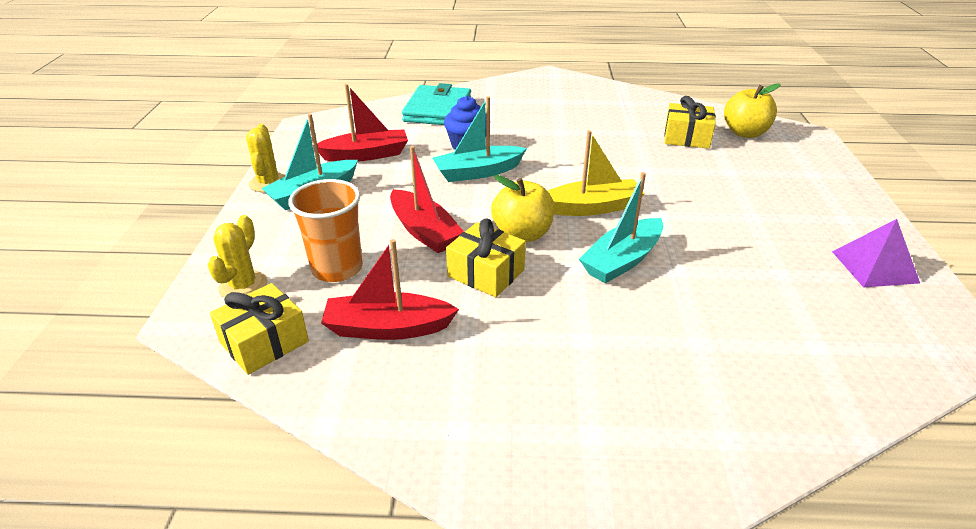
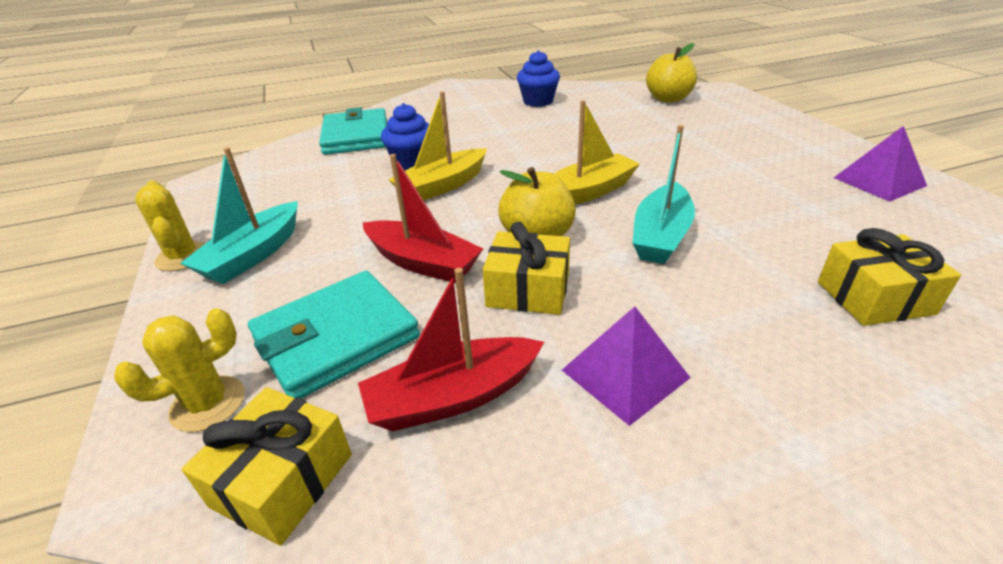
camera: 20 degrees left, 0 degrees up
(243, 286) = (208, 404): yellow cactus -> yellow cactus turned 60 degrees clockwise
(337, 268) = (336, 338): orange cup -> turquoise wallet
(366, 155) = (298, 197): red boat -> none
(478, 172) = (442, 186): turquoise boat -> yellow boat
(510, 350) = (625, 373): none -> purple pyramid
(616, 109) = (538, 101): none -> blue cupcake
(686, 137) = (622, 112): yellow gift -> yellow gift (874, 297)

